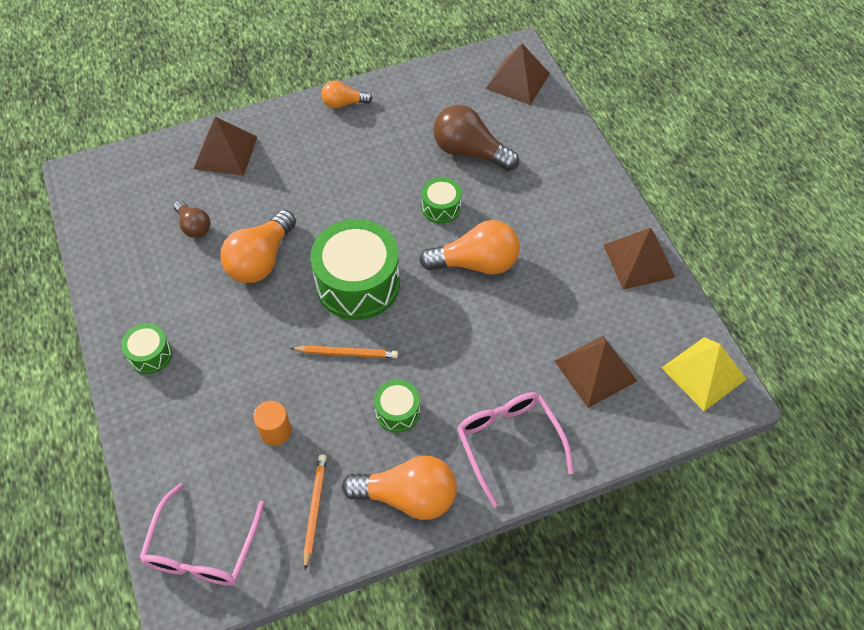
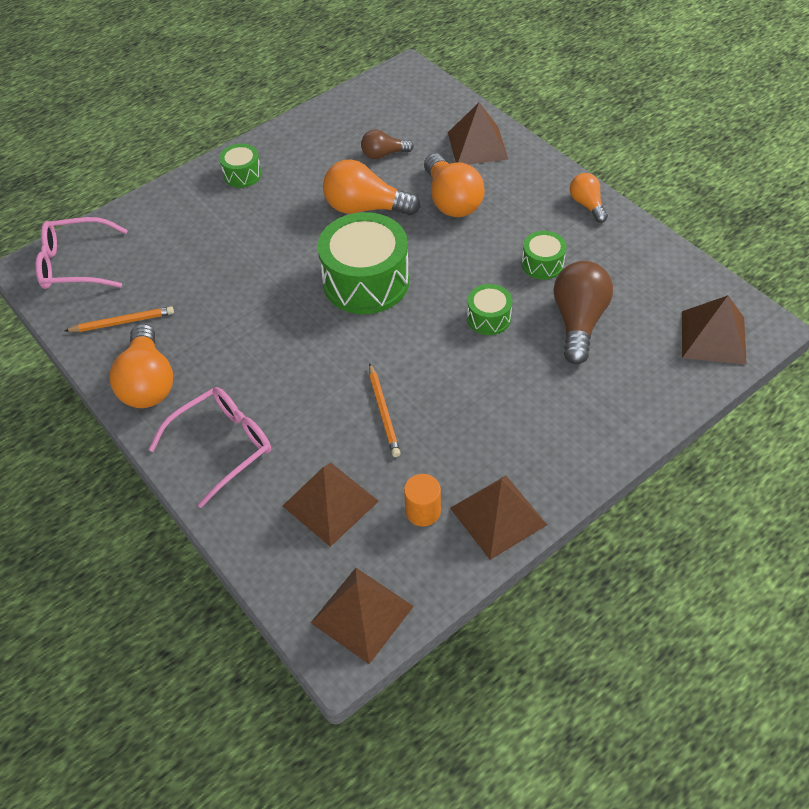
camera: 75 degrees right, 5 degrees down
(194, 226) = (383, 154): brown light bulb -> brown light bulb turned 45 degrees clockwise
(275, 431) = (191, 273): orange cylinder -> orange cylinder (423, 511)
(346, 353) = (285, 296): orange pencil -> orange pencil (383, 412)
(397, 411) = (233, 351): green drum -> green drum (542, 264)
(476, 263) = (429, 365): orange light bulb -> orange light bulb (451, 200)
(703, 373) = (362, 614): yellow pyramid -> brown pyramid

